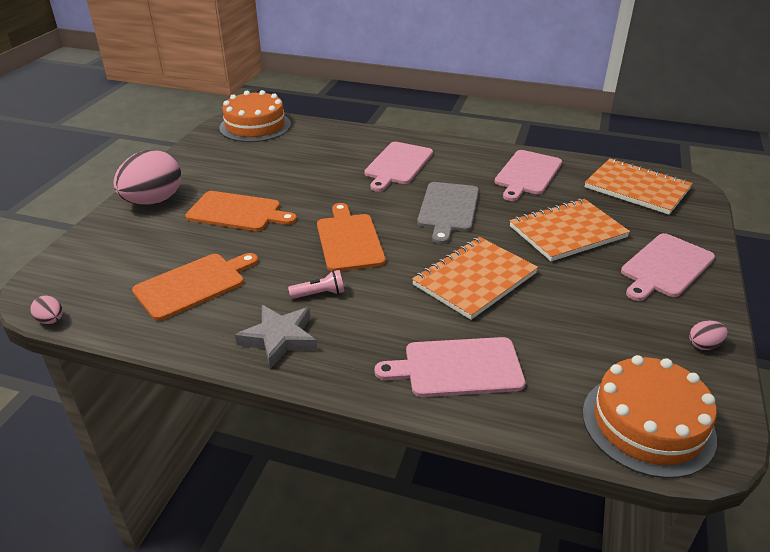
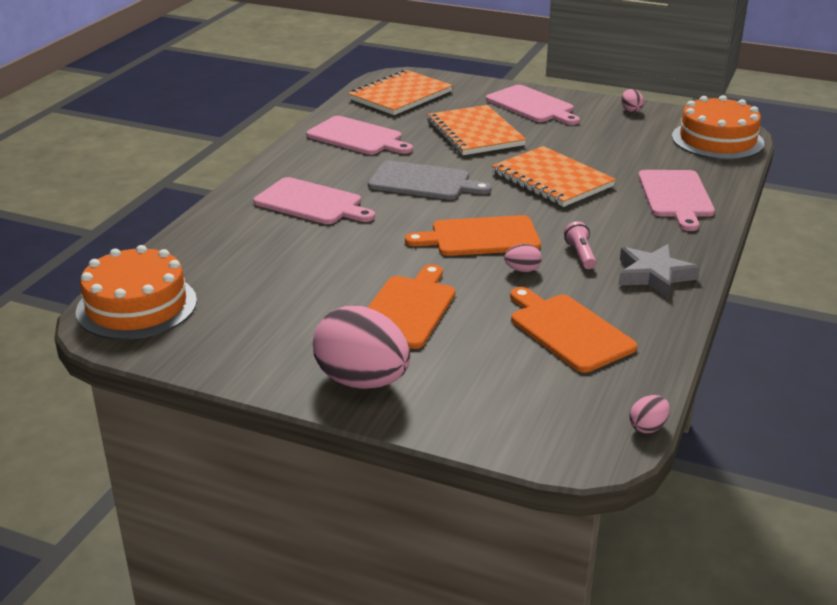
camera: 85 degrees left, 5 degrees down
(292, 262) = (522, 270): none -> pink egg

